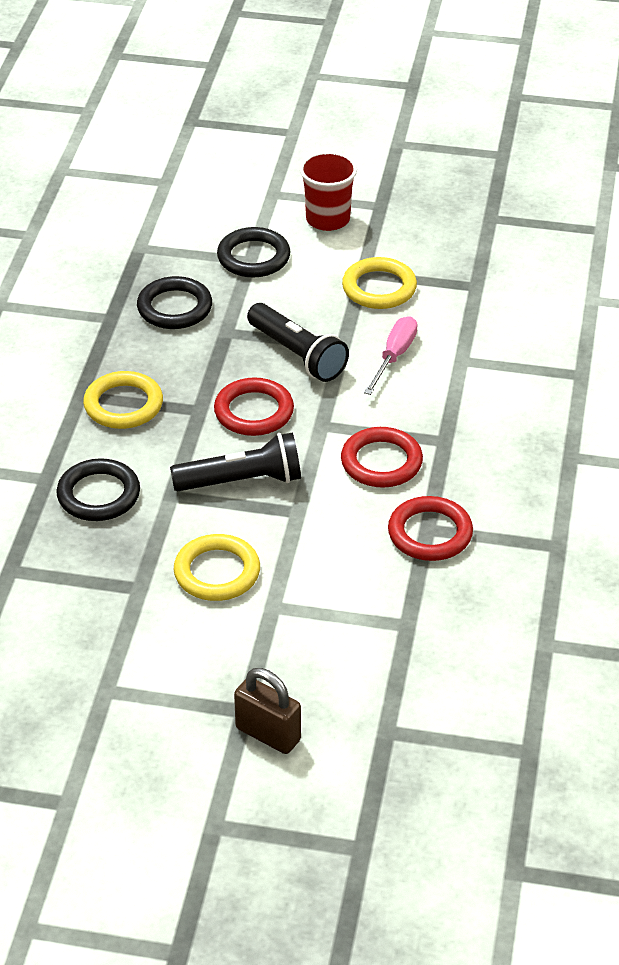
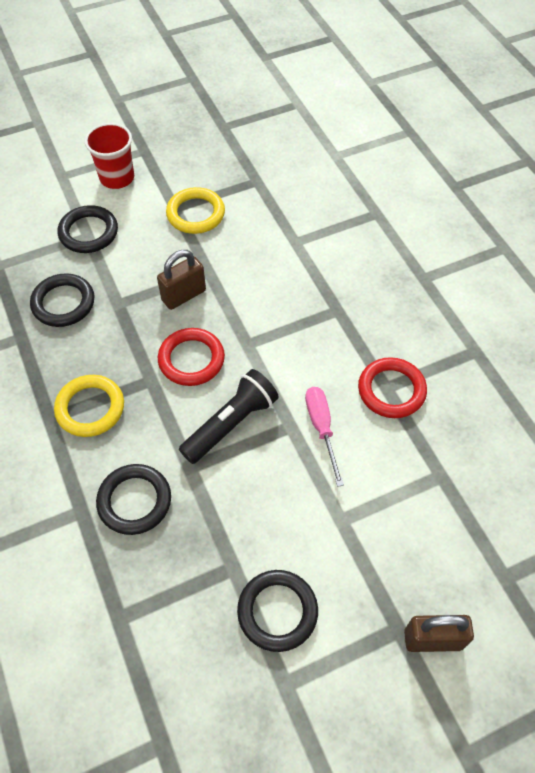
camera: 35 degrees left, 15 degrees up
(148, 638) = (277, 611): none -> black ring
(217, 572) = (278, 516): yellow ring -> none
(297, 355) = (184, 295): black flashlight -> brown padlock
(381, 462) = (312, 351): red ring -> none
(394, 356) = (250, 262): pink screwdriver -> pink screwdriver (321, 428)

